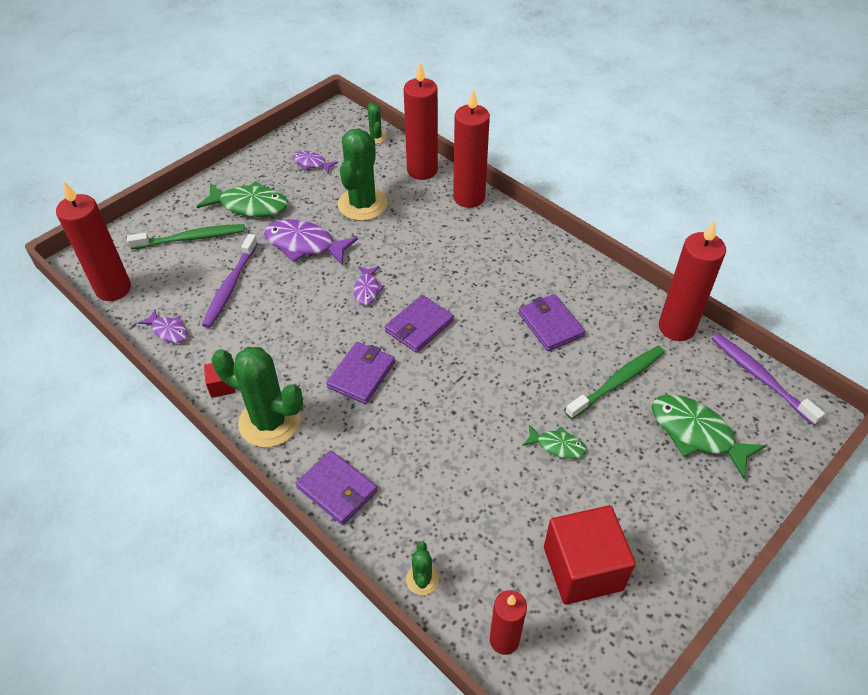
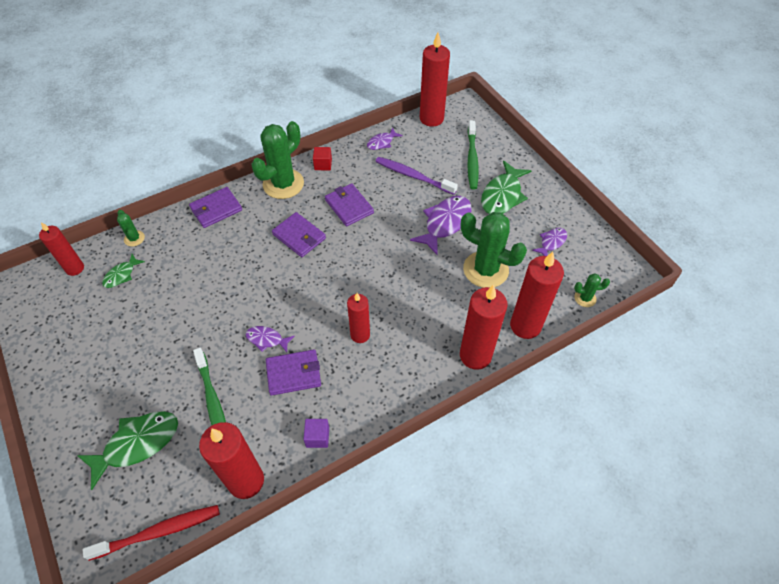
camera: 105 degrees right, 5 degrees up
(367, 289) = (381, 254): purple fish -> purple fish (267, 339)
(419, 326) = (330, 280): purple wallet -> purple wallet (349, 206)
(422, 579) = (134, 238): green cactus -> green cactus turned 45 degrees clockwise
(481, 283) = (360, 335): none -> red candle
(557, 446) = (180, 339): green fish -> green fish (121, 275)
(583, 568) = (87, 323): red cube -> none
(606, 288) = (317, 437): none -> purple cube
(760, 378) = (158, 532): purple toothbrush -> red toothbrush

